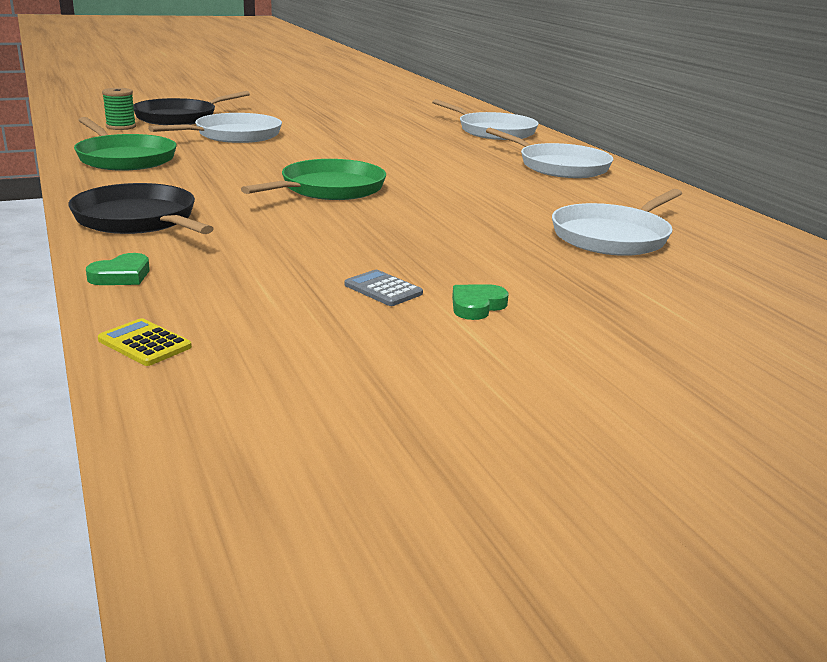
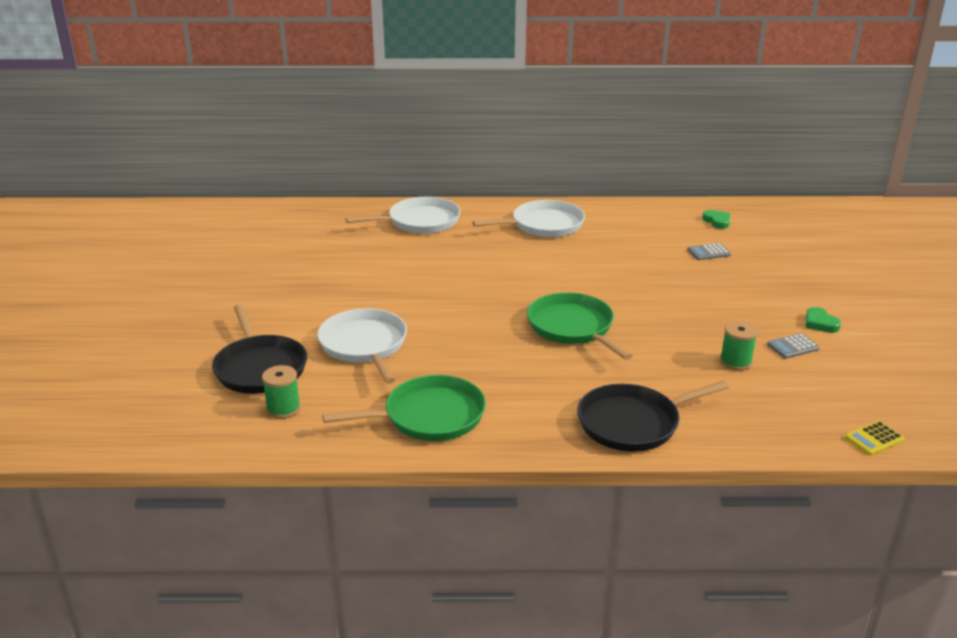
camera: 65 degrees left, 5 degrees up
(121, 276) = (760, 440): green heart -> green heart (717, 221)
(310, 259) = (735, 362): none -> green spool
(613, 236) = (709, 252): white pan -> grey calculator

